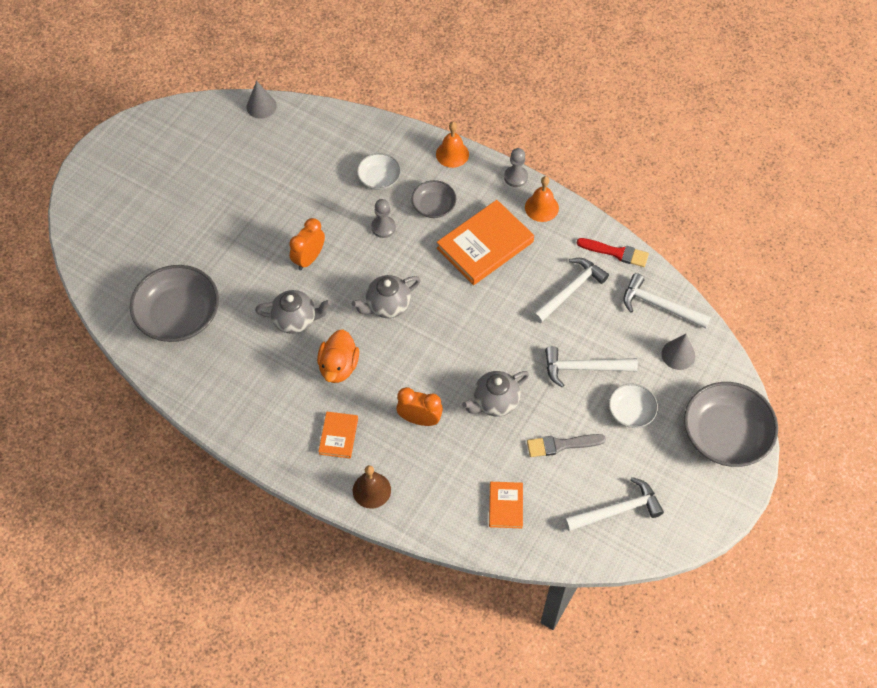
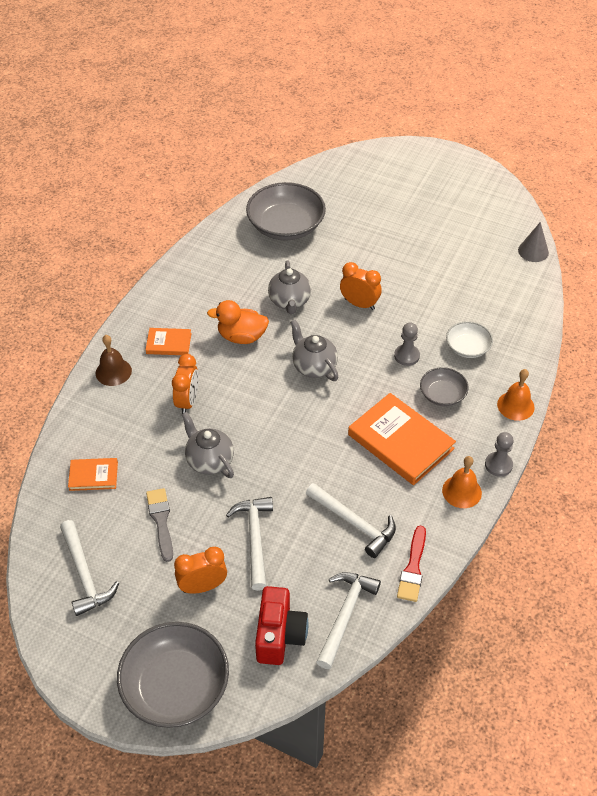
camera: 85 degrees right, 10 degrees down
(631, 411) = (203, 586): white bowl -> orange clock
(678, 355) = (279, 635): grey cone -> red camera

